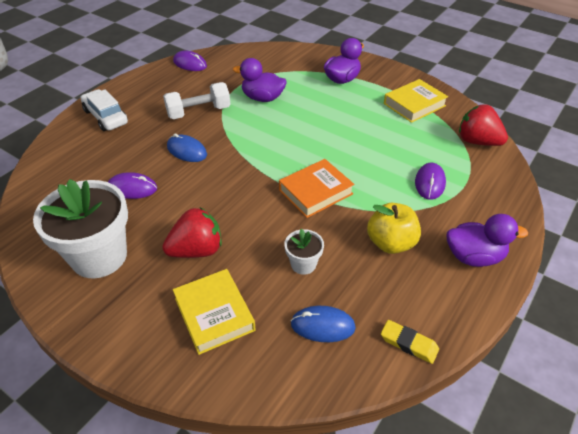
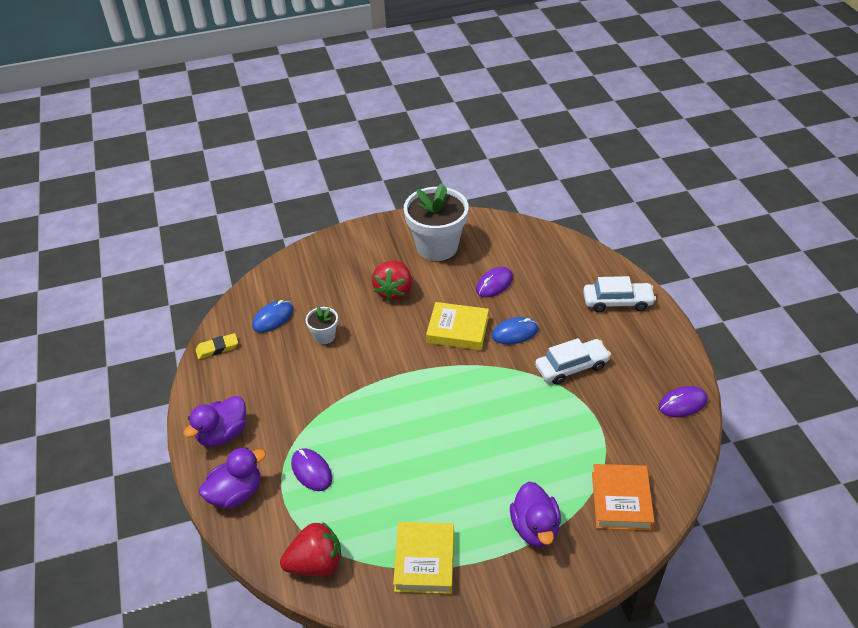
camera: 130 degrees right, 0 degrees up
(199, 112) = (571, 367): white dumbbell -> white car
(214, 314) = (335, 277): yellow book -> yellow book (457, 330)
(262, 98) = (556, 429): purple duck -> purple duck (236, 493)
(315, 192) = (382, 385): orange book -> orange book (621, 500)
(391, 243) = (287, 395): yellow apple -> none

